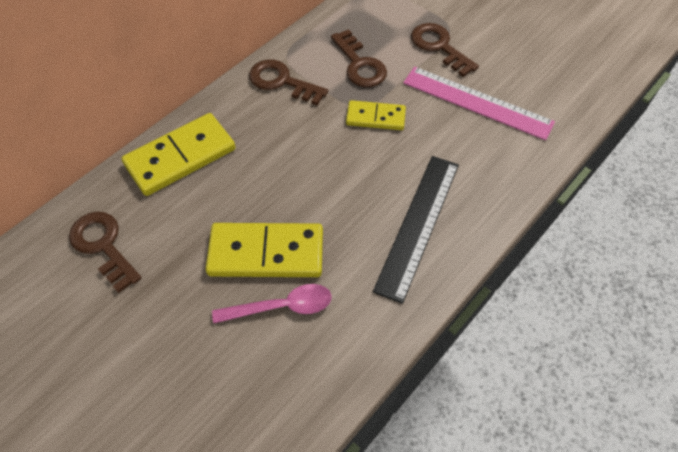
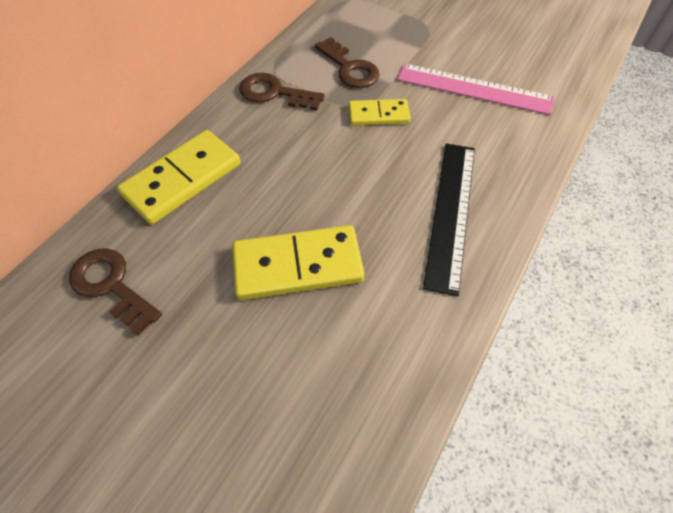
camera: 10 degrees left, 0 degrees up
(282, 307) = (329, 320): pink spoon -> none
(439, 47) = (423, 44): brown key -> none

